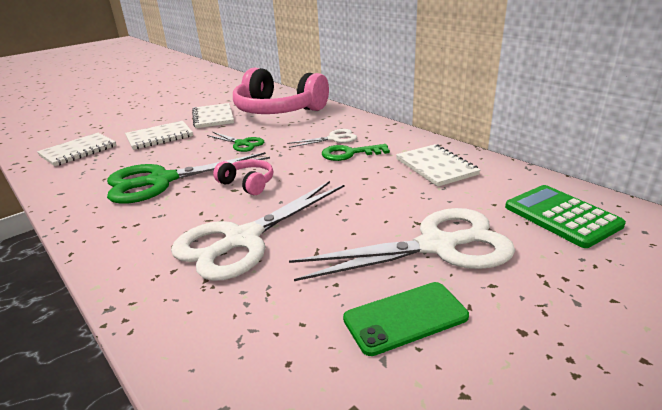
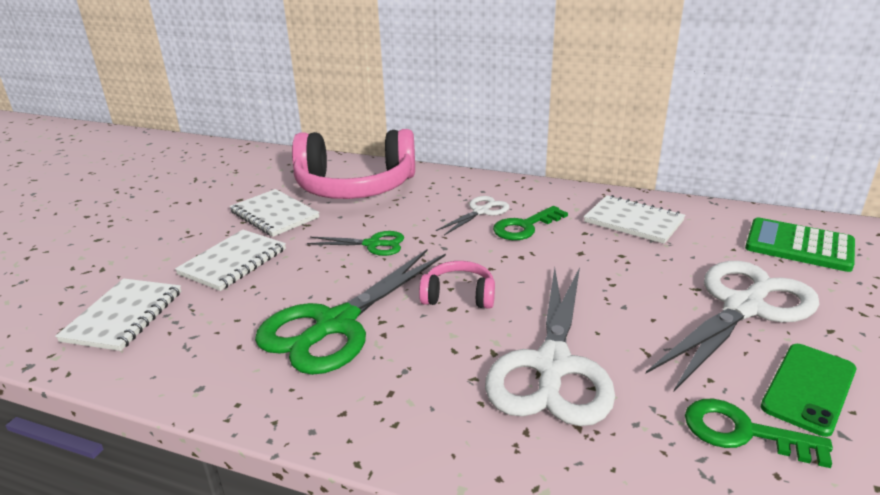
camera: 30 degrees left, 0 degrees up
(306, 326) = (743, 432): none -> green key

